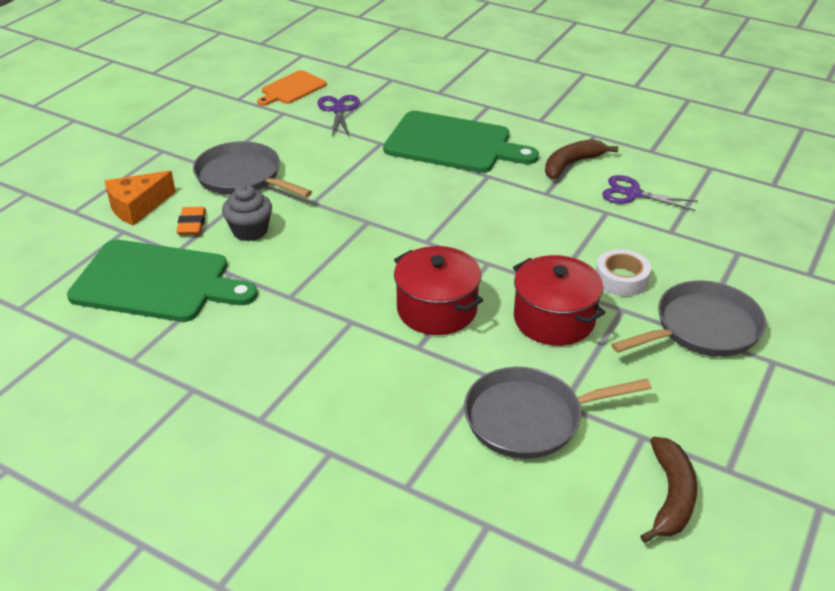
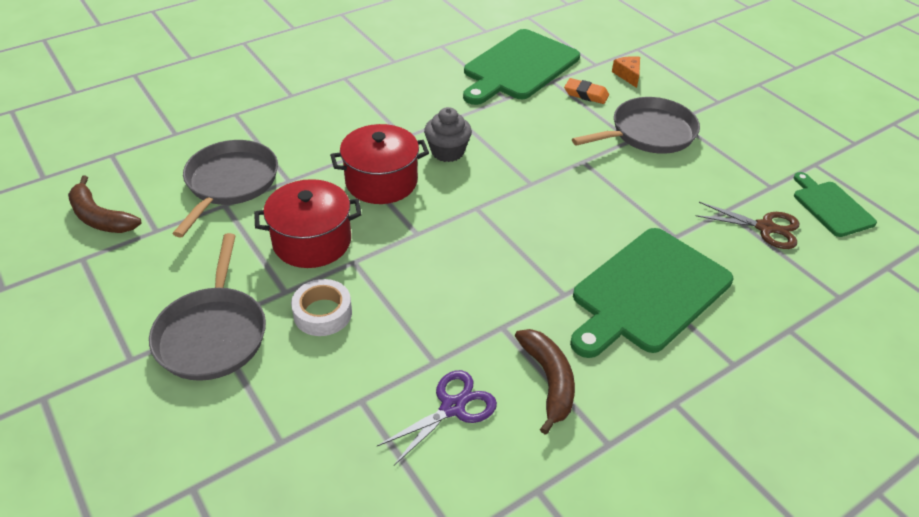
camera: 115 degrees right, 5 degrees up
(137, 207) = (628, 75): orange cheese -> orange cheese, size x0.62
(250, 231) = (558, 119): grey cupcake -> grey cupcake (447, 152)
(291, 89) = (831, 207): orange cutting board -> green cutting board
(339, 110) = (765, 228): purple scissors -> brown scissors

